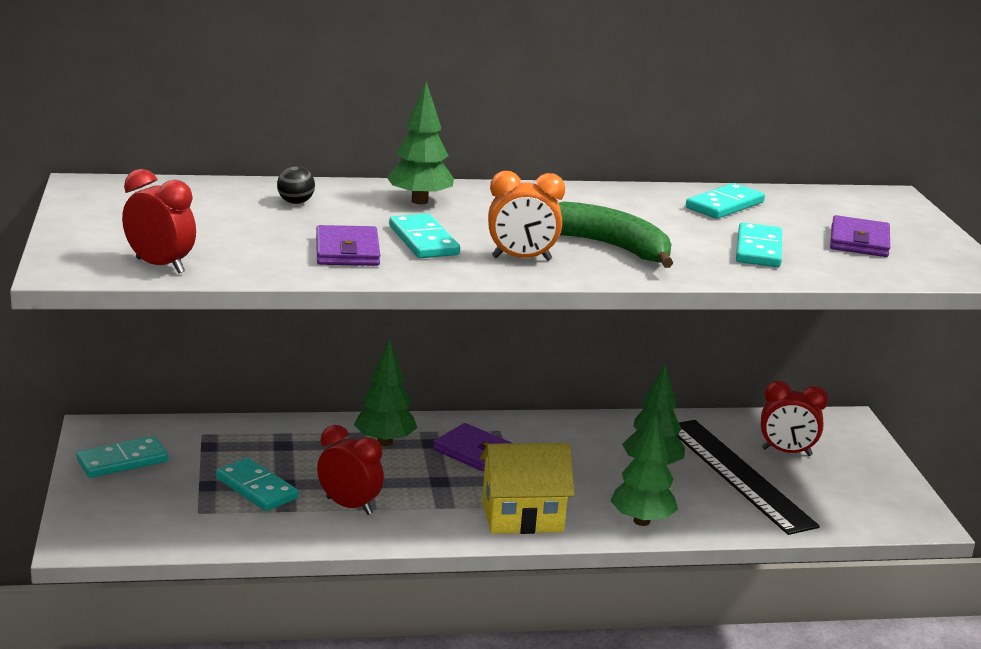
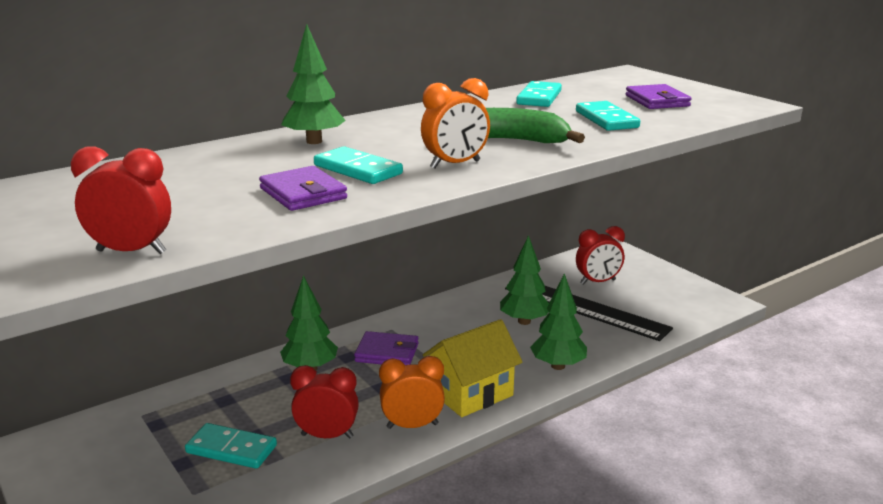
camera: 25 degrees left, 0 degrees up
(122, 461) = (79, 469): turquoise domino -> none
(295, 202) = (206, 165): black ball -> none
(436, 524) = (412, 426): none -> orange clock

